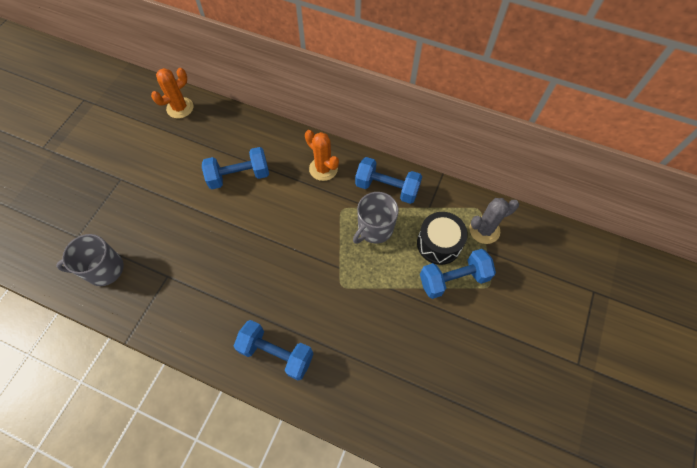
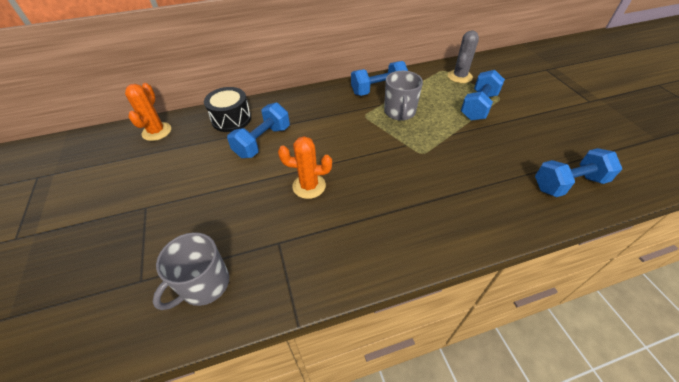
camera: 40 degrees left, 15 degrees down
(276, 353) = (436, 223): blue dumbbell -> blue dumbbell (568, 184)
(323, 169) = (323, 103): orange cactus -> orange cactus (309, 186)
(439, 244) = (446, 96): black drum -> black drum (231, 119)

